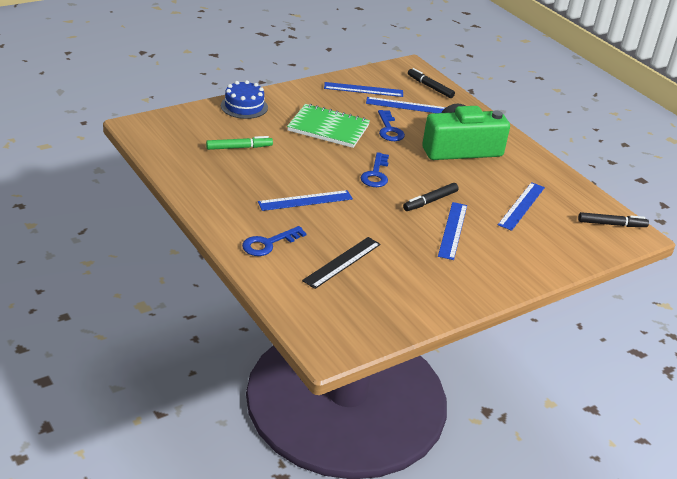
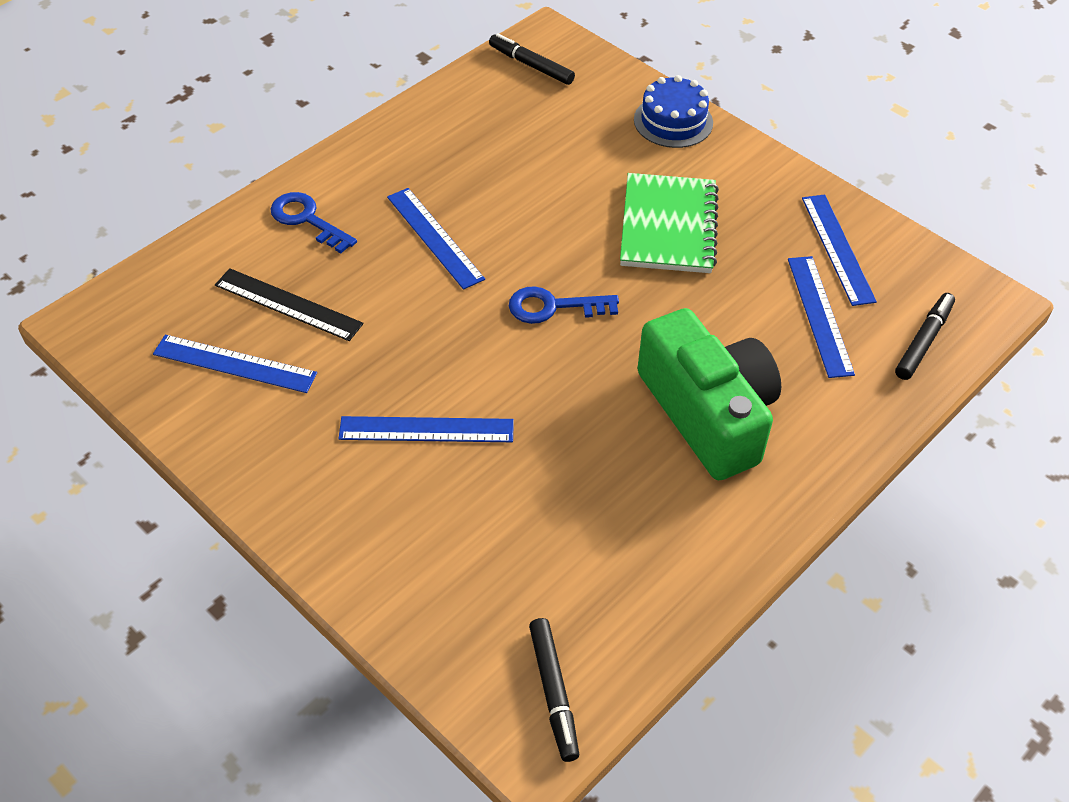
camera: 80 degrees right, 15 degrees up
(239, 147) = (546, 141): green marker -> none
(389, 130) = (714, 304): blue key -> none
(430, 201) = (503, 389): black marker -> black marker (531, 65)
(521, 206) = (551, 527): blue ruler -> blue ruler (235, 363)

